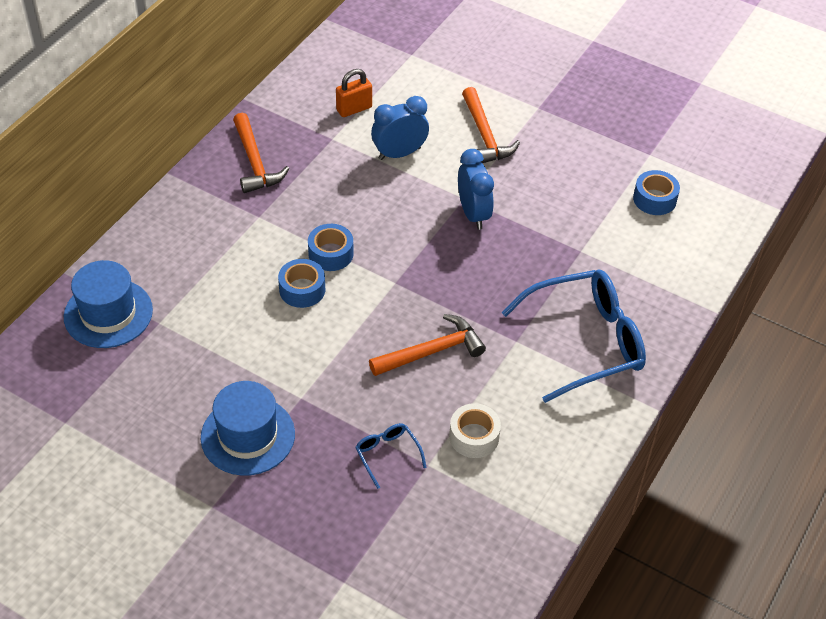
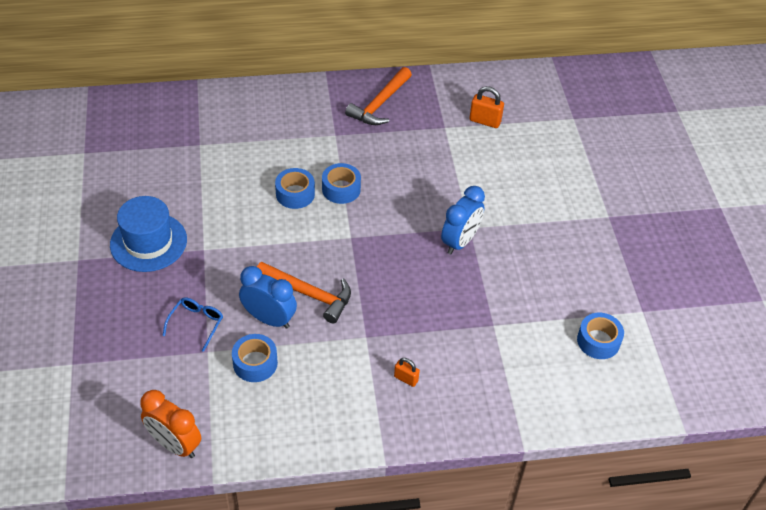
camera: 50 degrees right, 0 degrees up
(108, 313) = (184, 118): blue hat -> none
(399, 153) = (471, 168): blue clock -> blue clock (269, 319)
(474, 437) = (255, 363): white tape -> blue tape
(485, 135) = (543, 203): orange hammer -> none
(512, 549) = (175, 444): none -> orange clock
(584, 342) = (406, 379): blue glasses -> orange padlock

